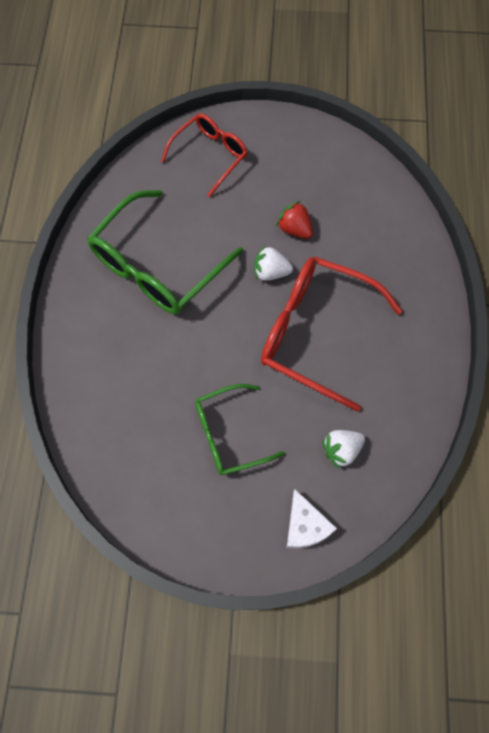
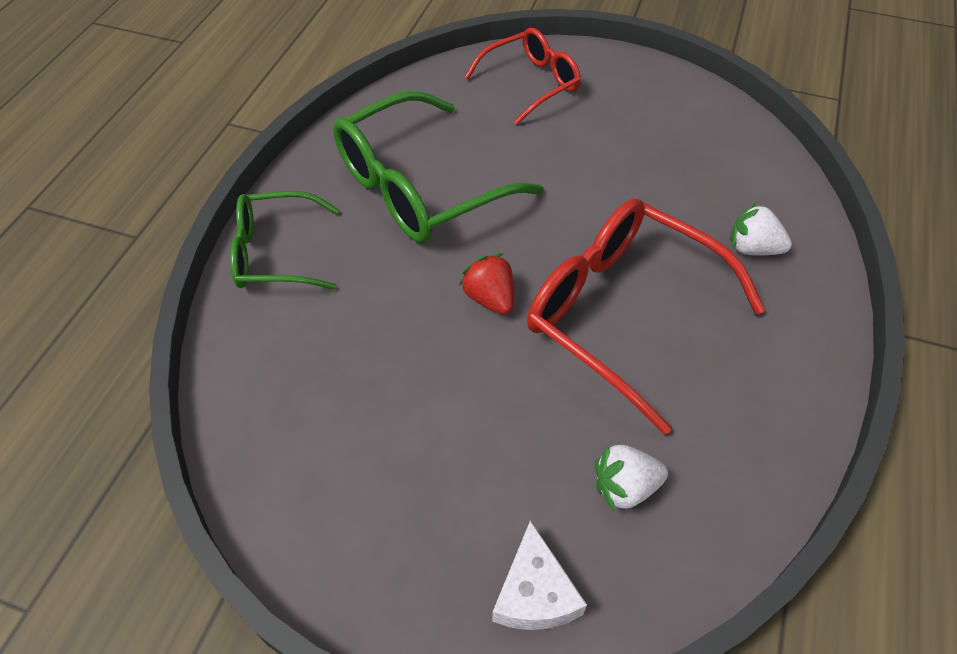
camera: 15 degrees right, 15 degrees down
(228, 434) = (449, 420): green glasses -> green glasses (275, 253)
(270, 272) = (575, 224): white strawberry -> white strawberry (752, 248)
(294, 229) = (624, 181): red strawberry -> red strawberry (490, 298)

